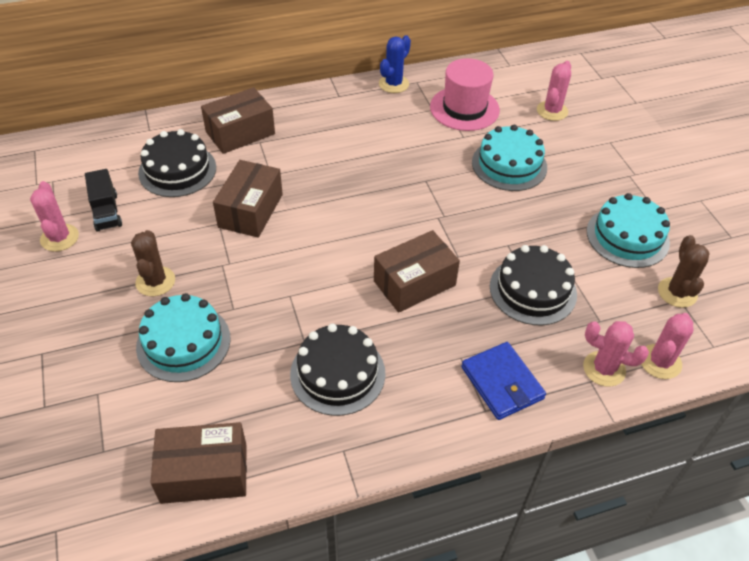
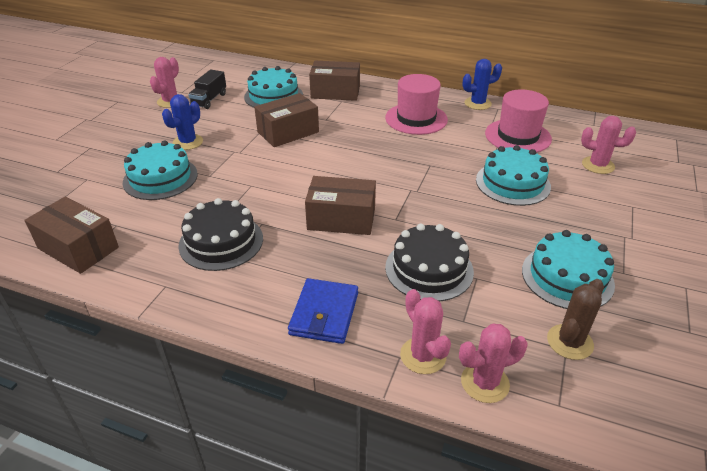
camera: 40 degrees right, 10 degrees down
(155, 281) = (188, 142): brown cactus -> blue cactus
(177, 170) = (273, 96): black cake -> turquoise cake
(357, 130) = (416, 119): none -> pink hat
(552, 111) = (598, 165): pink cactus -> pink cactus turned 45 degrees clockwise

